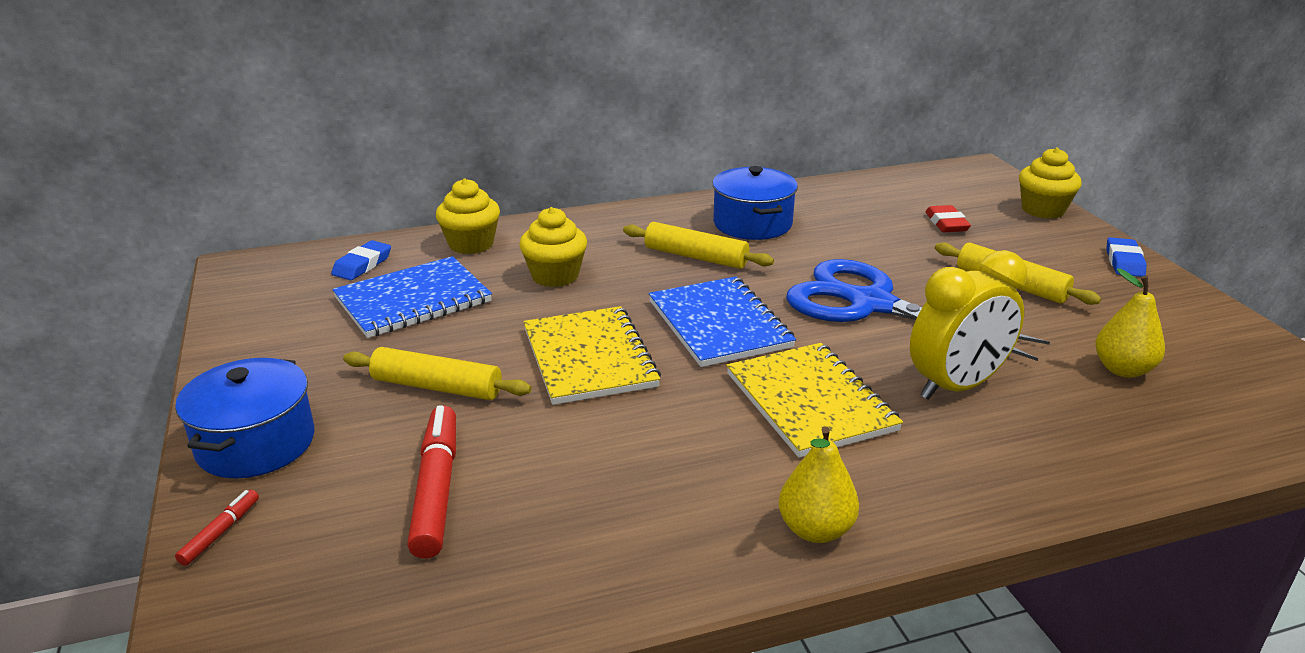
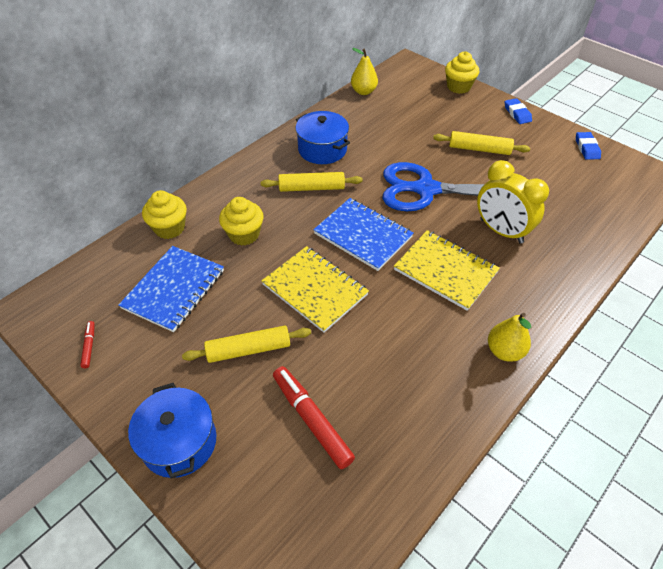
camera: 30 degrees left, 20 degrees up
(220, 532) = (219, 512): red marker -> red marker (89, 346)
(362, 265) = (113, 274): blue eraser -> blue eraser (586, 148)
(946, 223) = (420, 113): red eraser -> none
(956, 386) = (501, 231): yellow clock -> yellow clock turned 105 degrees clockwise
(1122, 369) = (560, 189): yellow pear -> yellow pear (363, 91)

